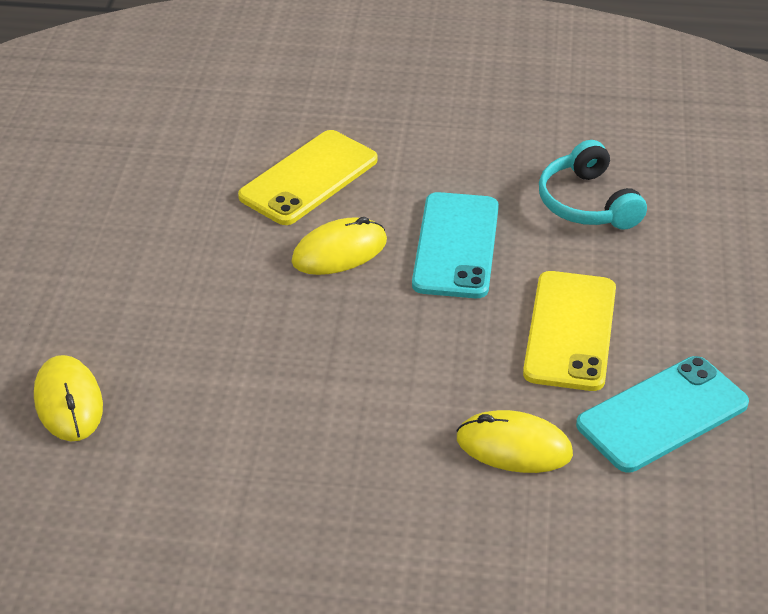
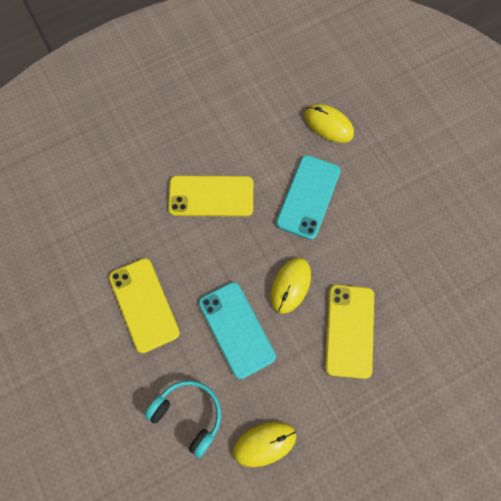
camera: 145 degrees right, 30 degrees up
(356, 407) = (211, 196): none -> yellow phone
(514, 447) = (130, 217): yellow mouse -> yellow mouse (264, 443)
(662, 414) = (74, 278): turquoise phone -> turquoise phone (308, 197)

